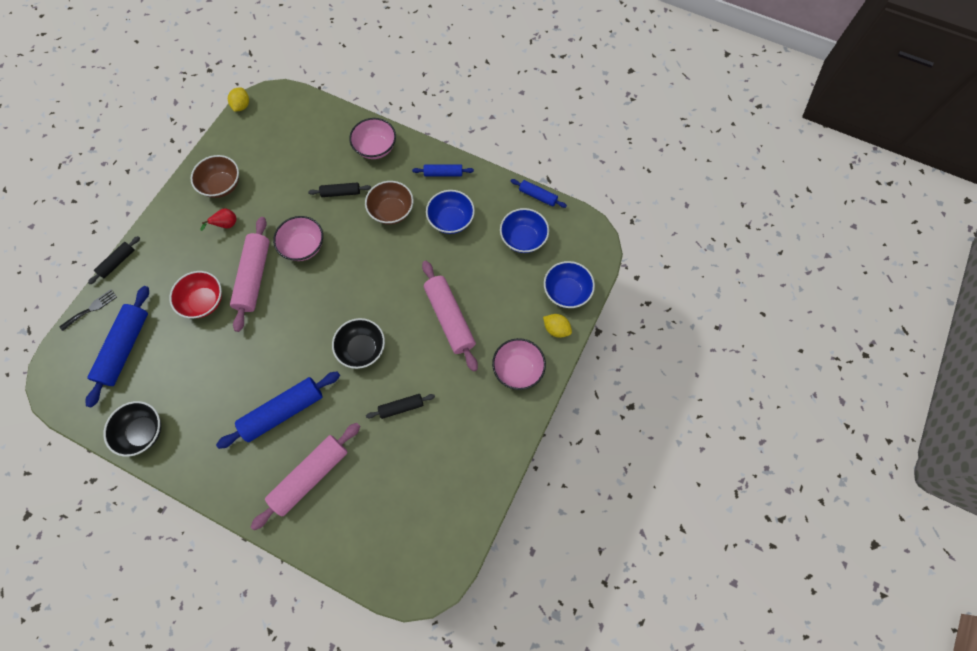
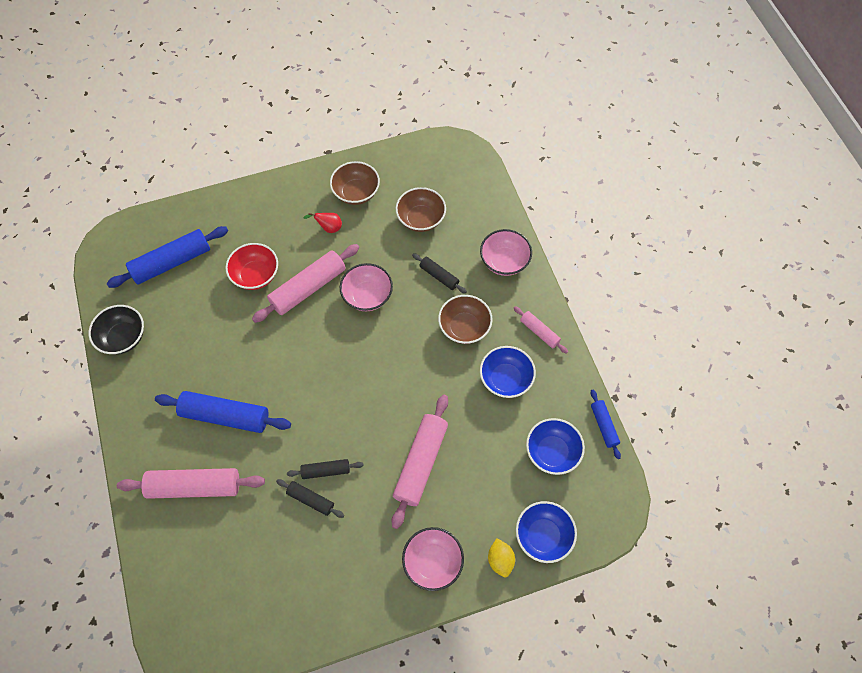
camera: 45 degrees right, 5 degrees down
(91, 309) = (179, 212): black fork -> none
(118, 262) = (229, 191): black rolling pin -> black rolling pin (326, 471)
(242, 106) = (433, 139): yellow lemon -> none
(289, 166) = (421, 219): none -> brown bowl
(362, 349) = (329, 422): black bowl -> none
(443, 173) = (539, 332): blue rolling pin -> pink rolling pin

